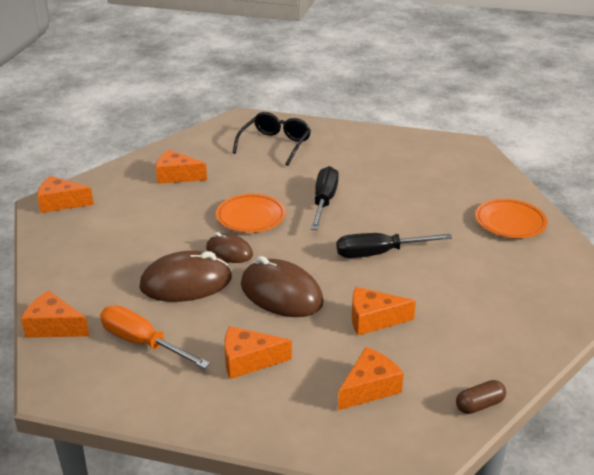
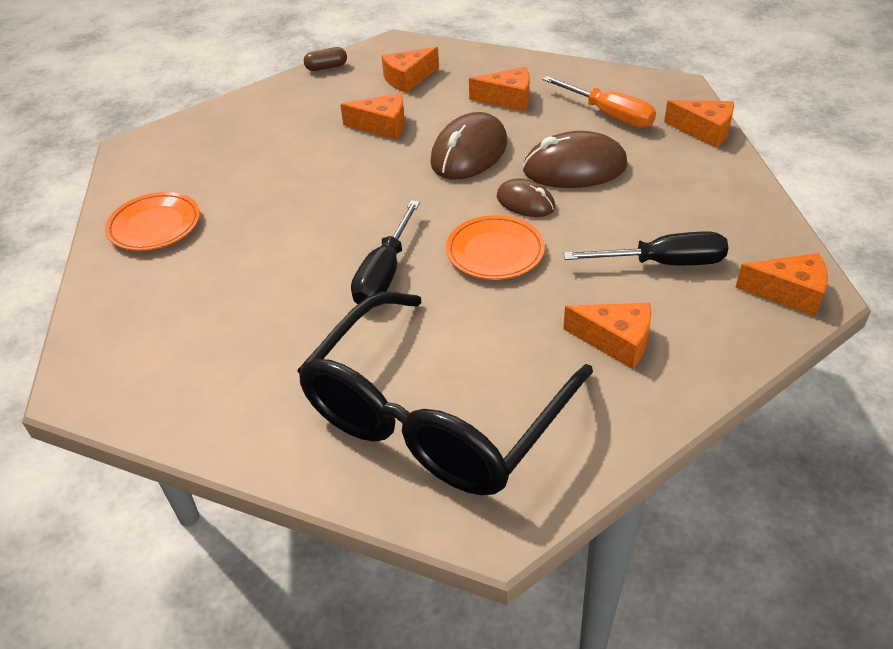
camera: 170 degrees left, 10 degrees up
(275, 145) = (436, 415): black glasses -> black glasses, size x1.89
(281, 293) = (469, 153): brown mouse -> brown mouse turned 75 degrees clockwise
(379, 253) = (344, 192): black screwdriver -> black screwdriver (663, 263)

